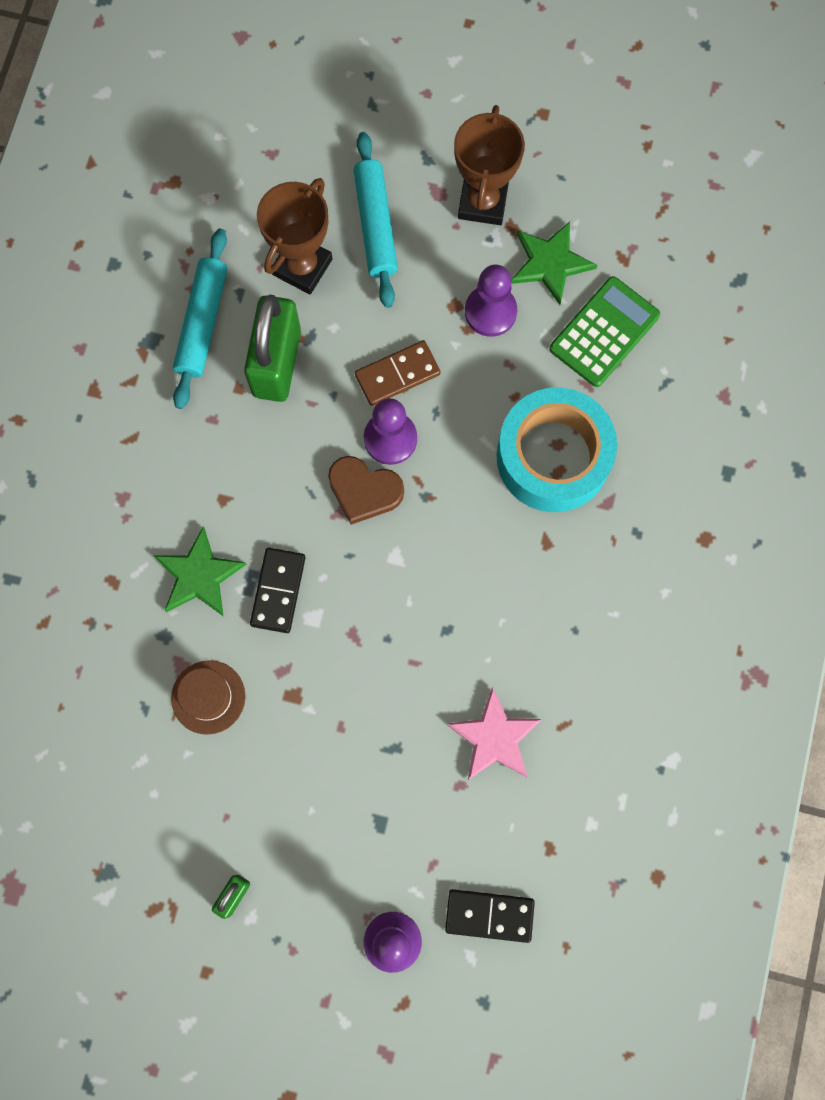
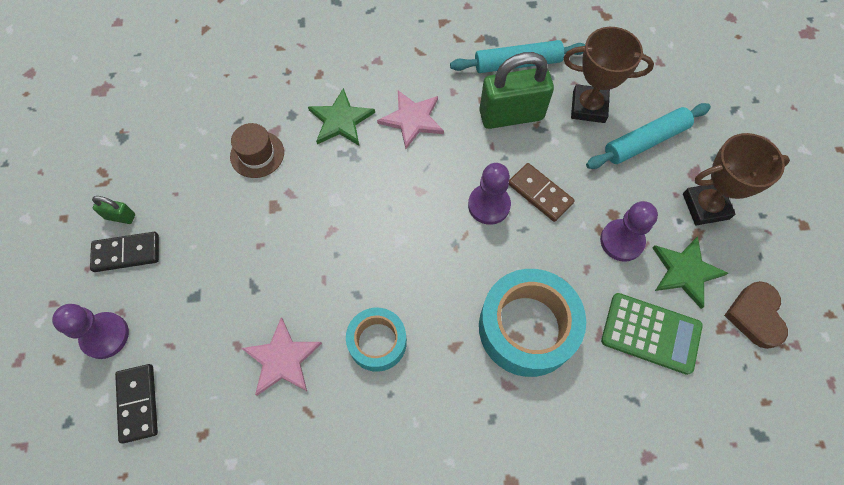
camera: 70 degrees right, 10 degrees down
(234, 485) = (412, 119): none -> pink star
(278, 591) = (346, 171): black domino -> black domino (126, 253)
(364, 491) = (442, 201): brown heart -> brown heart (755, 316)
(512, 625) = (377, 342): none -> turquoise tape

